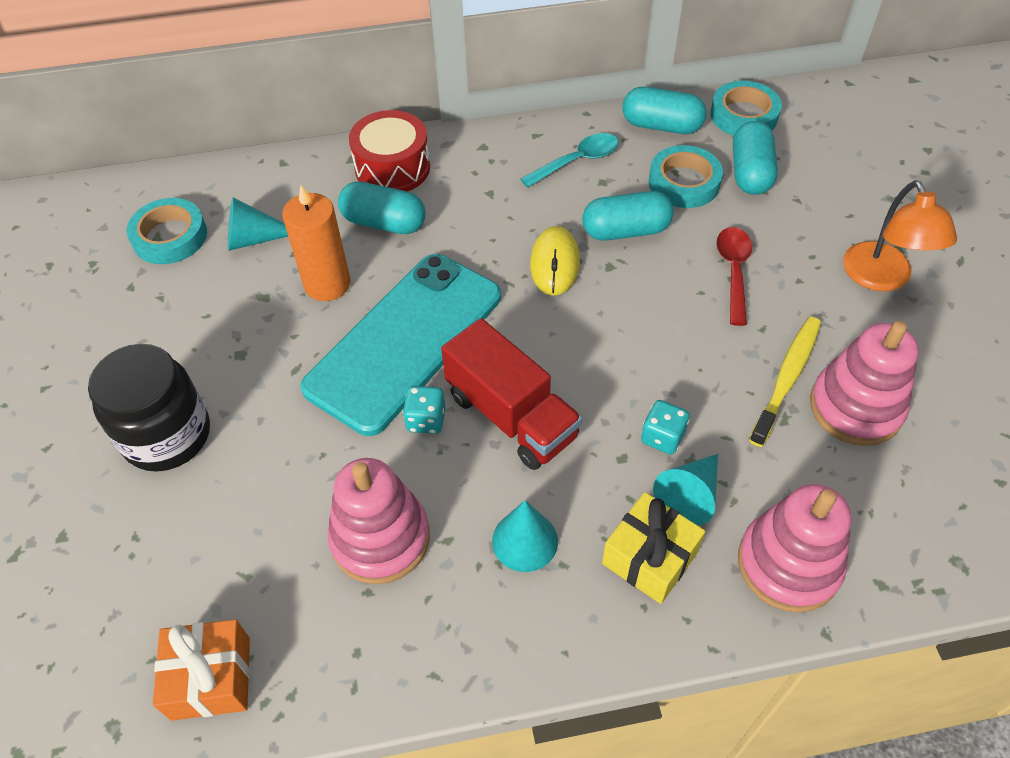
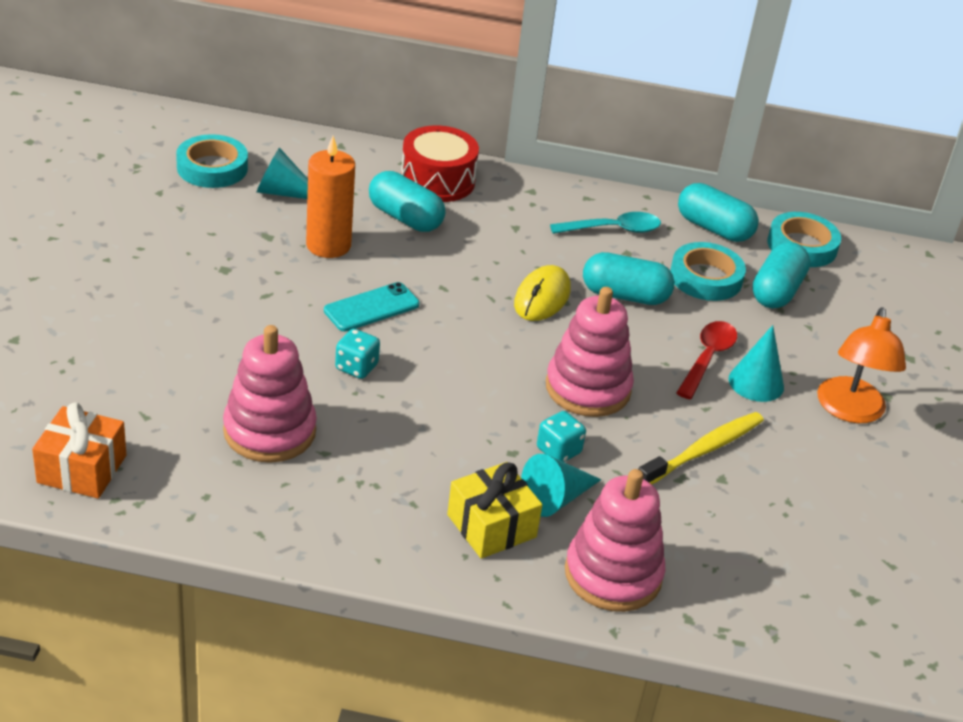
camera: 15 degrees right, 15 degrees down
(167, 435) = (134, 303): black jar -> none
(405, 341) = (371, 308): turquoise phone -> turquoise phone, size x0.44
(511, 416) = (433, 390): red truck -> none
(525, 541) = (390, 476): turquoise cone -> turquoise cone (756, 383)
(855, 407) = (754, 493): pink stacking toy -> pink stacking toy (588, 388)

